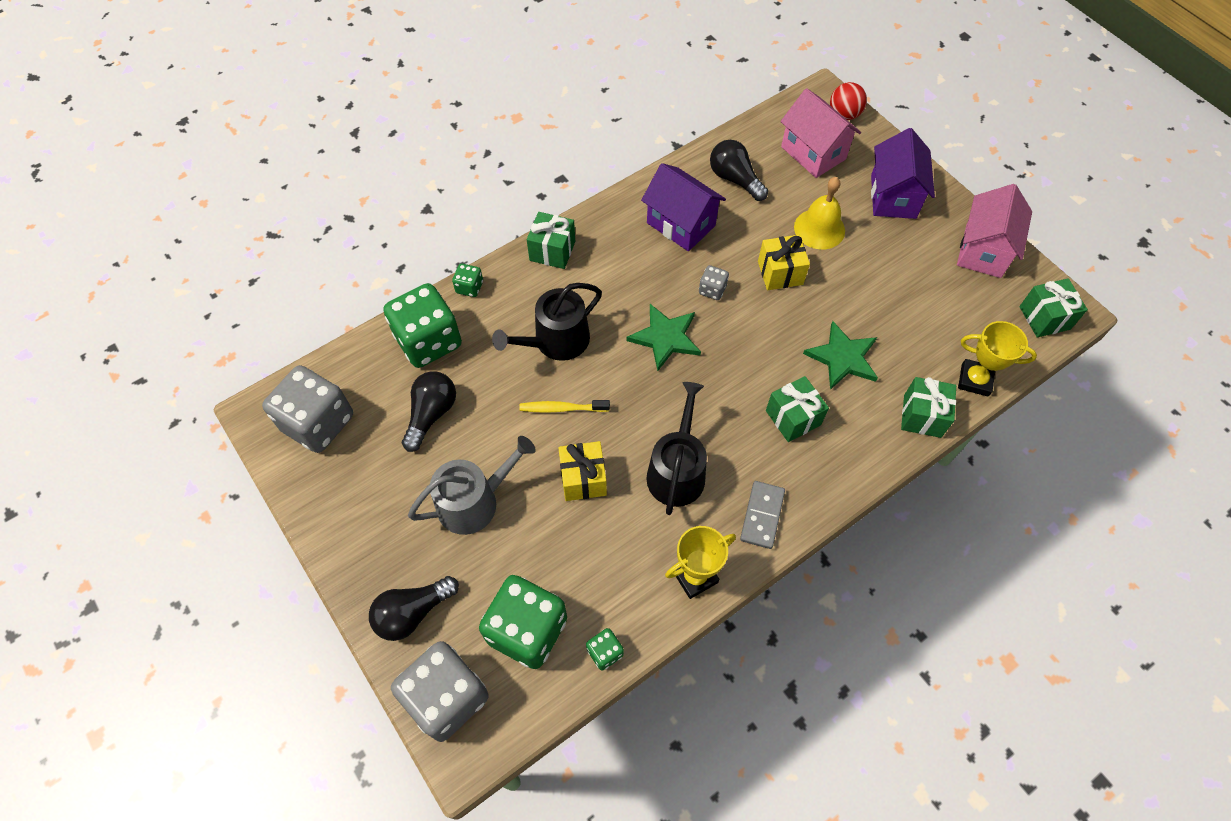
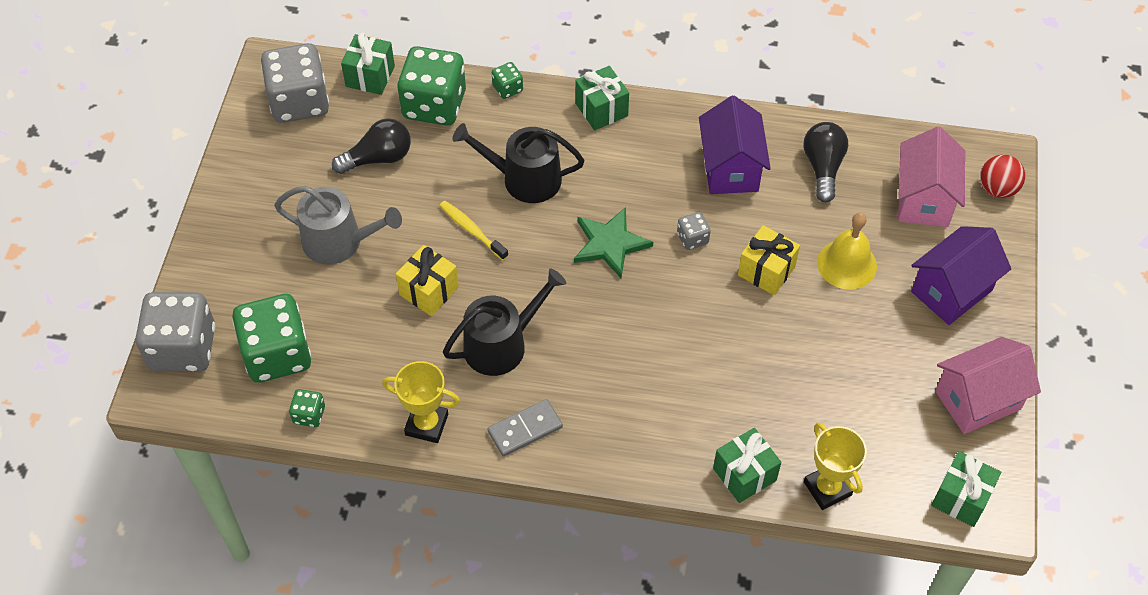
camera: 45 degrees right, 5 degrees down
(412, 613) = (221, 278): black light bulb -> none
(793, 418) = (636, 384): green gift -> green gift (370, 76)
(843, 357) = (735, 377): green star -> none

